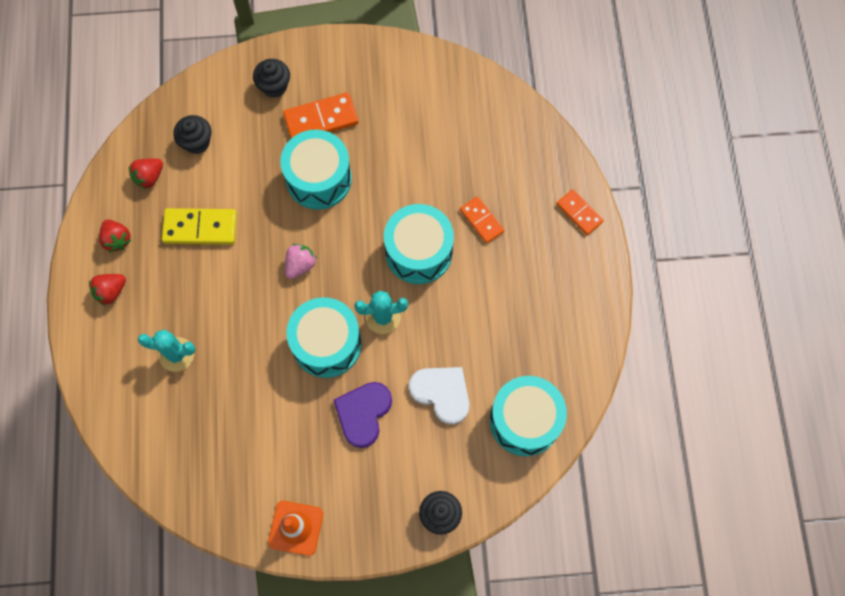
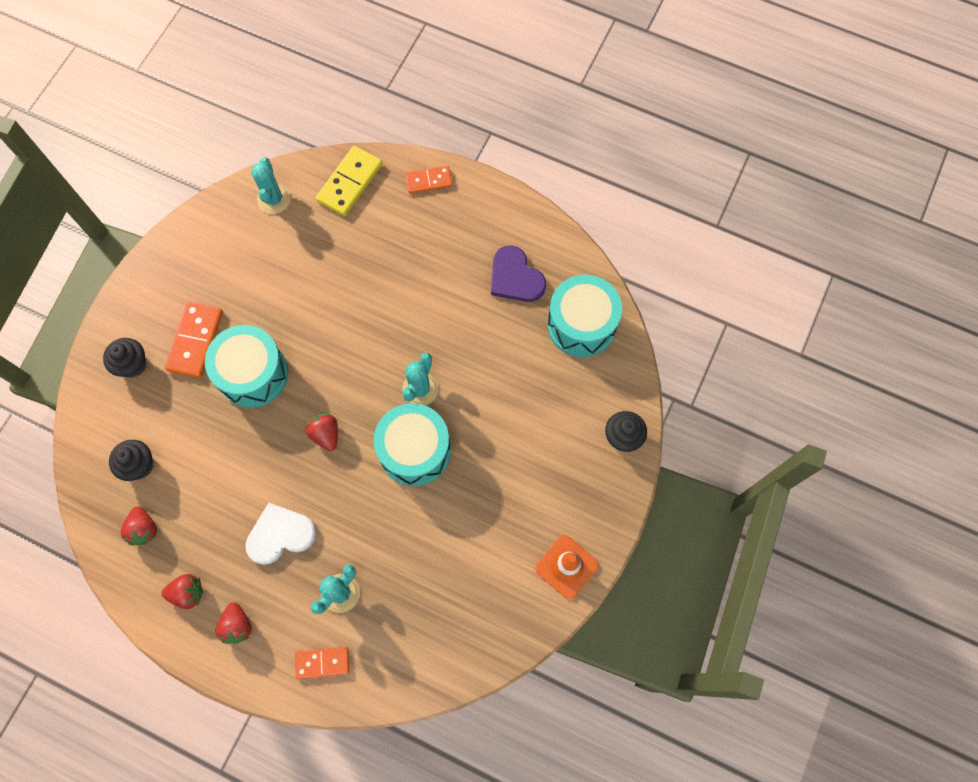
camera: 60 degrees left, 0 degrees up
(200, 227) = (229, 506): yellow domino -> yellow domino (349, 183)
(300, 265) = (326, 434): pink strawberry -> red strawberry
(363, 413) = (497, 453): purple heart -> purple heart (515, 277)
(418, 252) = (379, 327): turquoise drum -> none
(442, 393) = (518, 377): white heart -> white heart (280, 534)
(480, 101) = (274, 199): none -> turquoise cactus
(482, 220) = (385, 260): orange domino -> orange domino (322, 662)

